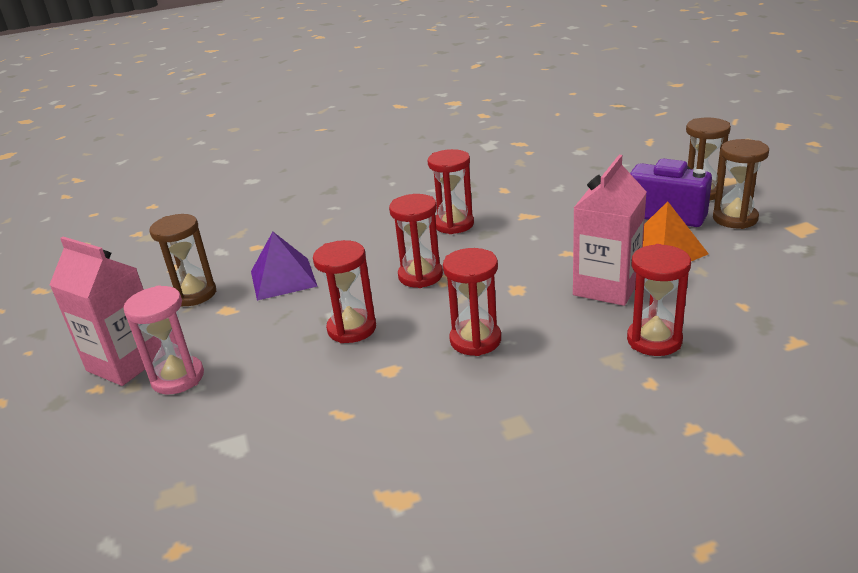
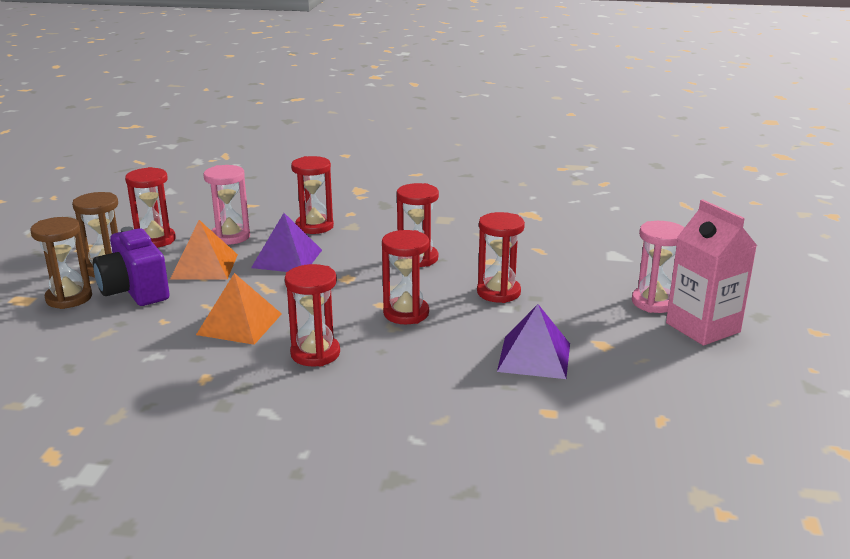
camera: 155 degrees left, 5 degrees down
(194, 294) = (635, 373): brown hourglass -> none
(540, 222) = (239, 324): none -> orange pyramid
(606, 287) = (287, 258): pink carton -> purple pyramid
(711, 289) = (230, 237): none -> pink hourglass
(769, 257) = (155, 240): none -> red hourglass

